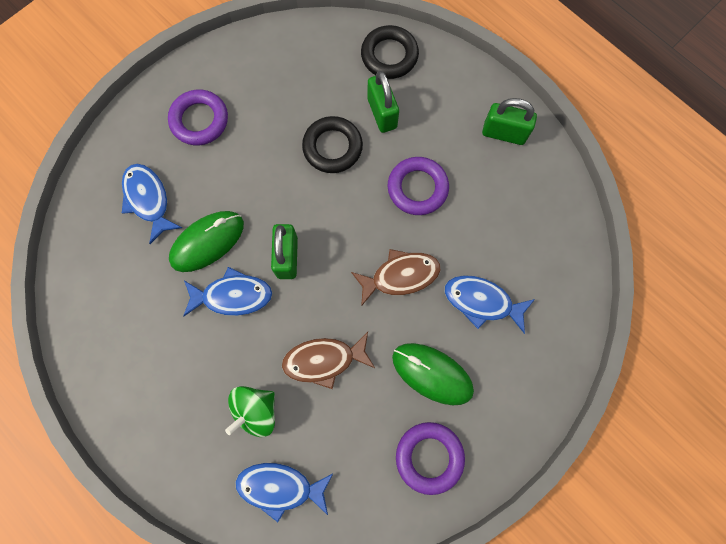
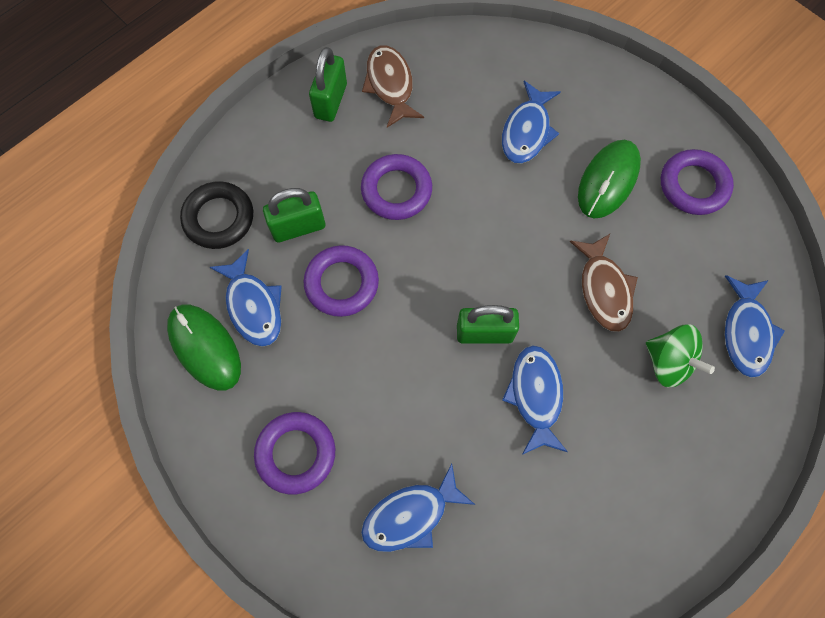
camera: 90 degrees left, 5 degrees down
(207, 242) = (468, 431): green mouse -> green mouse (205, 347)
(315, 85) = (253, 306): none -> blue fish
(332, 147) = (341, 283): black ring -> purple ring
(400, 276) = (502, 209): brown fish -> brown fish (390, 85)

